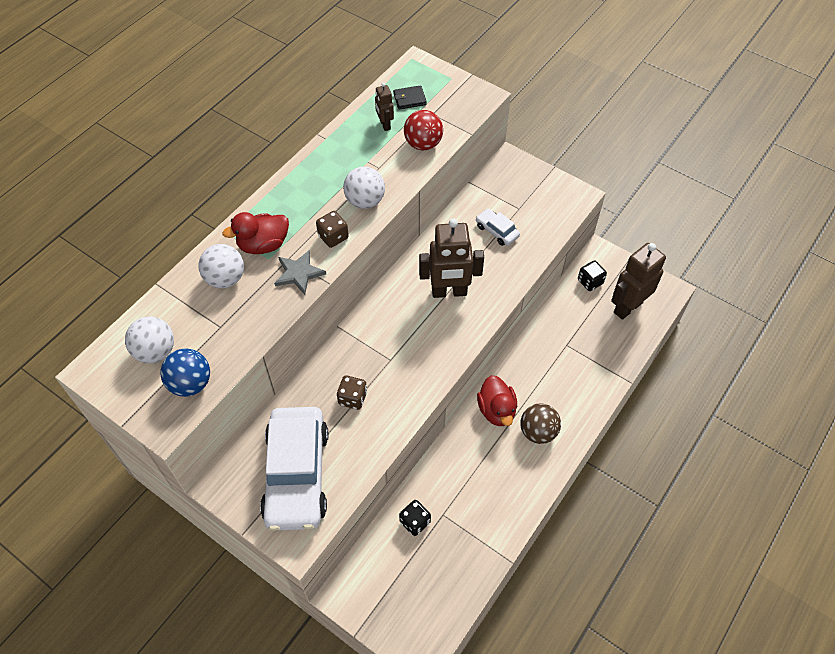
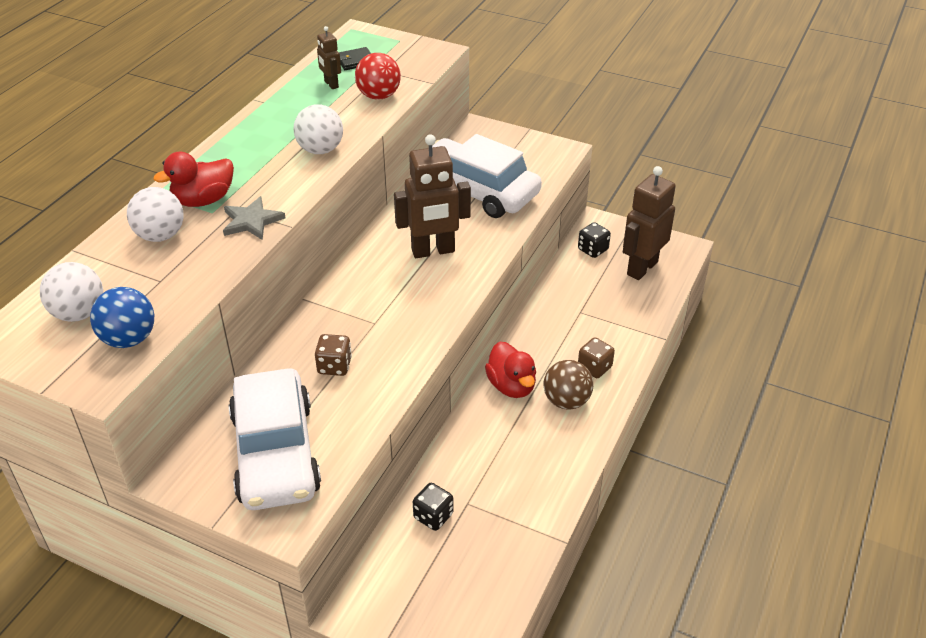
camera: 10 degrees left, 15 degrees down
(333, 237) = (288, 184): brown dice -> brown dice (594, 367)
(497, 231) = (477, 190): white car -> white car, size x2.31

